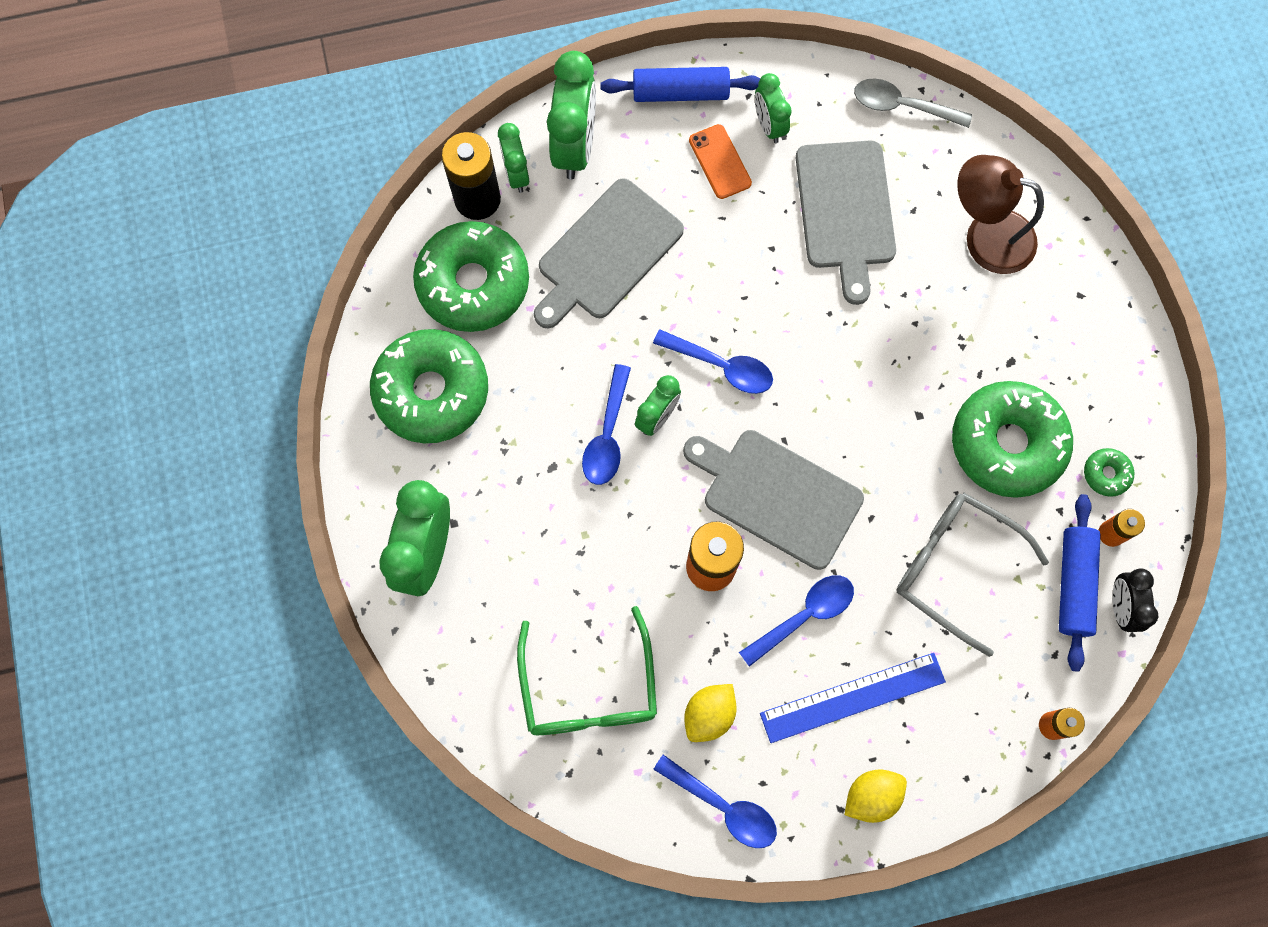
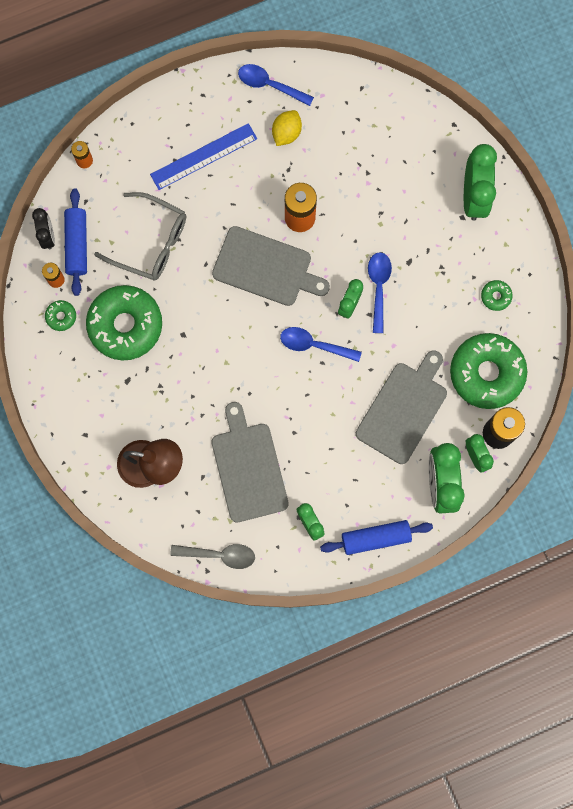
camera: 170 degrees right, 5 degrees up
(432, 391) = (496, 296): green donut -> green donut, size x0.41
(589, 689) = (359, 135): green glasses -> none
(720, 162) = (339, 489): orange phone -> none
(804, 615) = (239, 198): blue spoon -> none
(871, 796) = (186, 104): yellow lemon -> none

